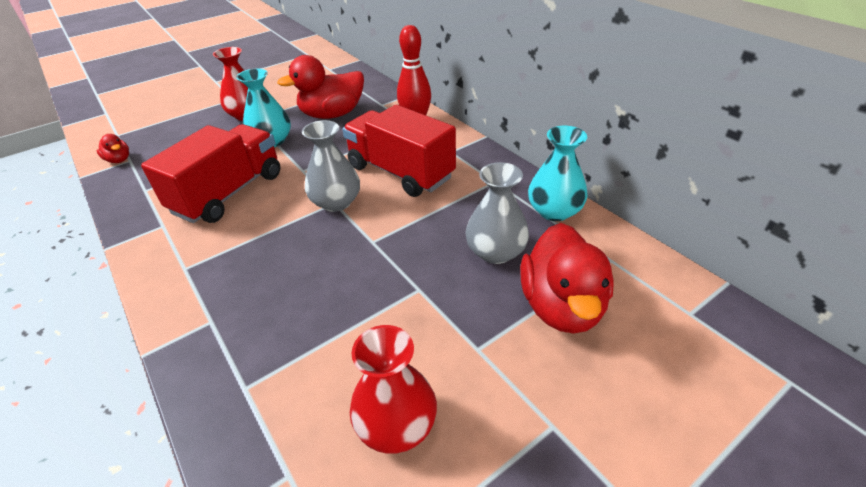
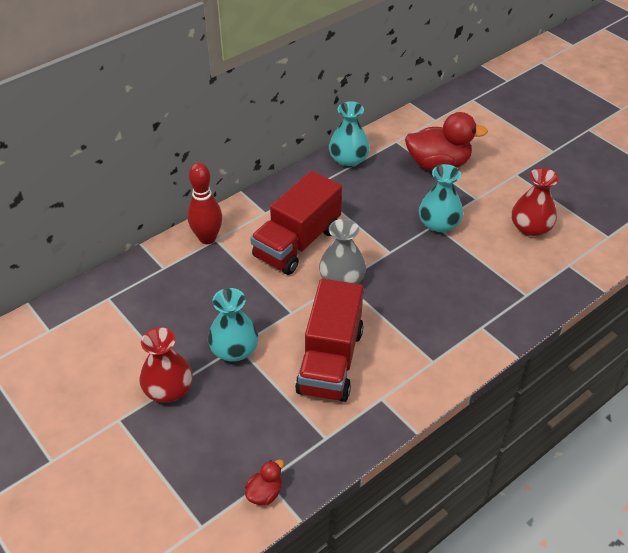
camera: 95 degrees left, 5 degrees up
(229, 193) = (330, 361): red truck -> red truck turned 105 degrees counterclockwise
(332, 114) = (181, 307): red duck -> none
(418, 294) = (438, 224): none -> turquoise vase
(495, 252) = (394, 189): grey vase -> none

